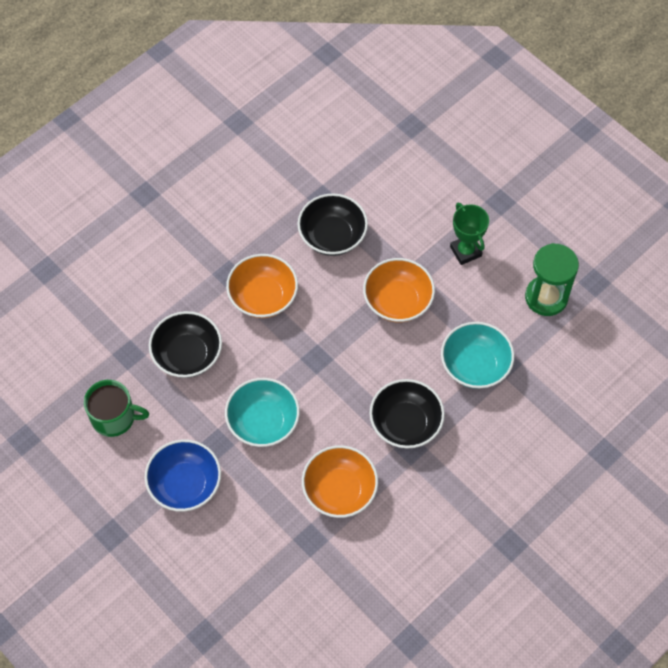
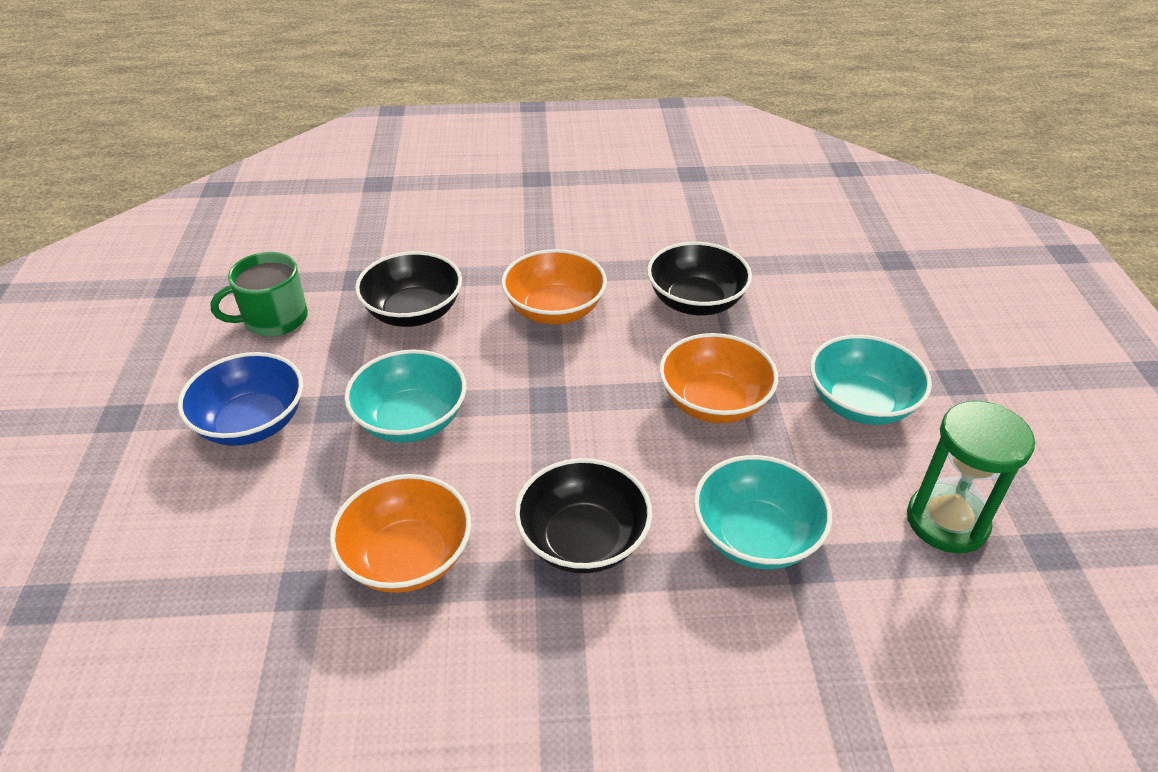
camera: 40 degrees right, 20 degrees down
(114, 417) = (274, 319): green mug -> green mug turned 105 degrees clockwise
(465, 251) = (860, 403): green trophy -> turquoise bowl

